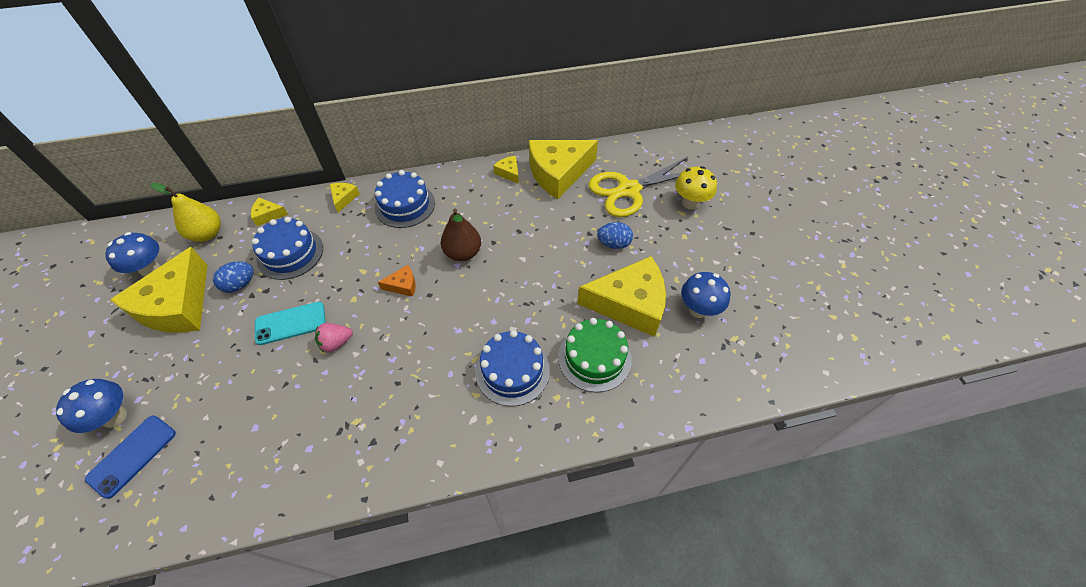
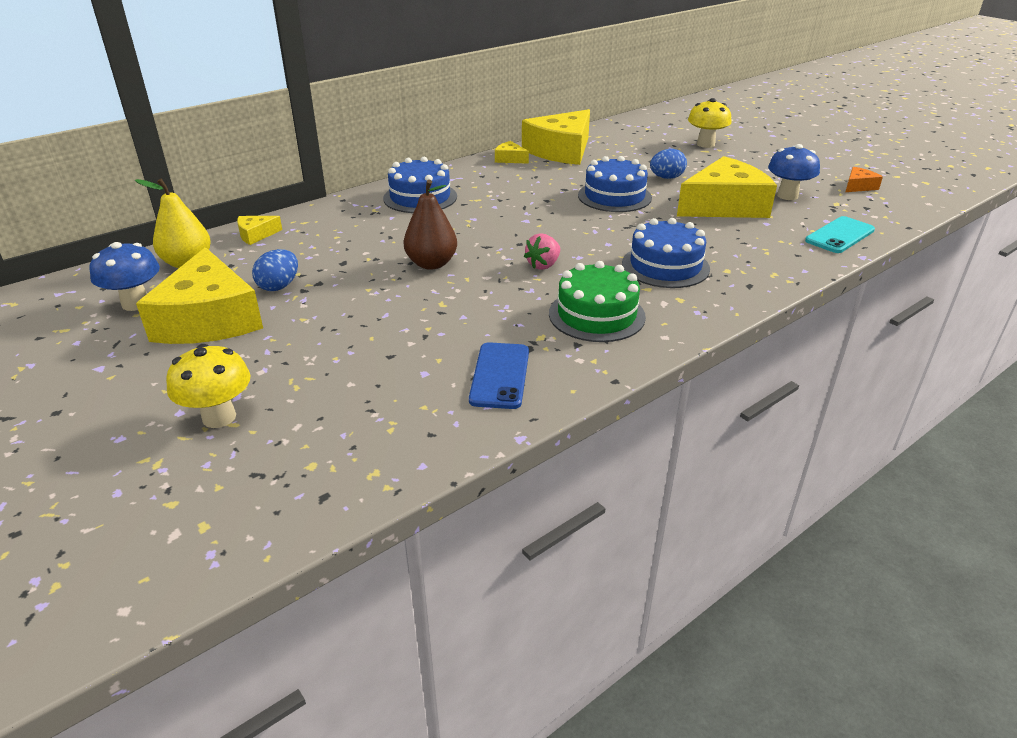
camera: 25 degrees left, 20 degrees down
(114, 417) = (219, 417): blue mushroom -> yellow mushroom
(132, 455) = (283, 437): blue phone -> blue phone (500, 375)
(290, 253) = (319, 253): blue cake -> blue cake (614, 196)
(290, 323) = (379, 296): turquoise phone -> turquoise phone (839, 235)
(336, 343) = (452, 295): pink strawberry -> pink strawberry (543, 265)
(344, 198) = (341, 207): yellow cheese -> none
(403, 285) = (483, 244): orange cheese -> orange cheese (858, 186)
(463, 253) = (523, 212): brown pear -> brown pear (431, 264)
(594, 358) = (732, 241): green cake -> green cake (596, 315)
(629, 190) = (641, 148): yellow scissors -> none

